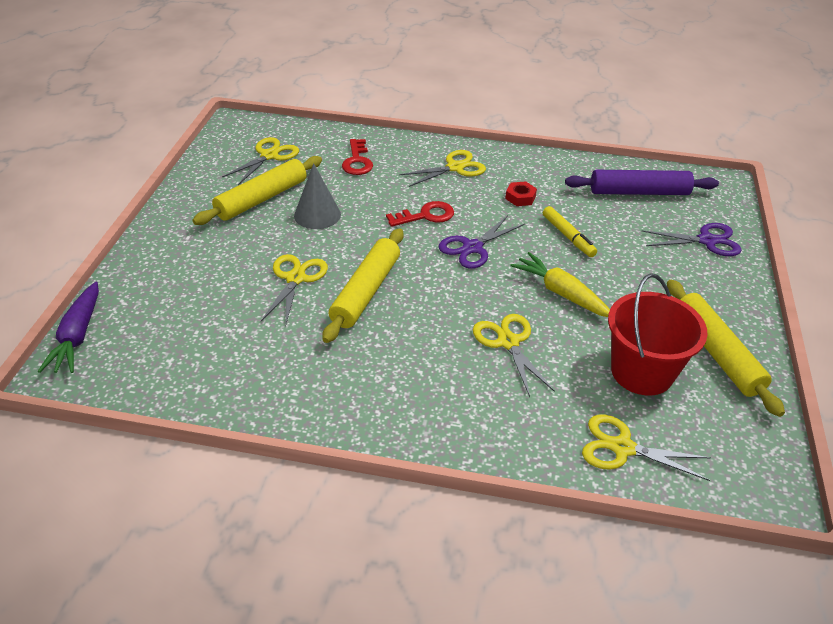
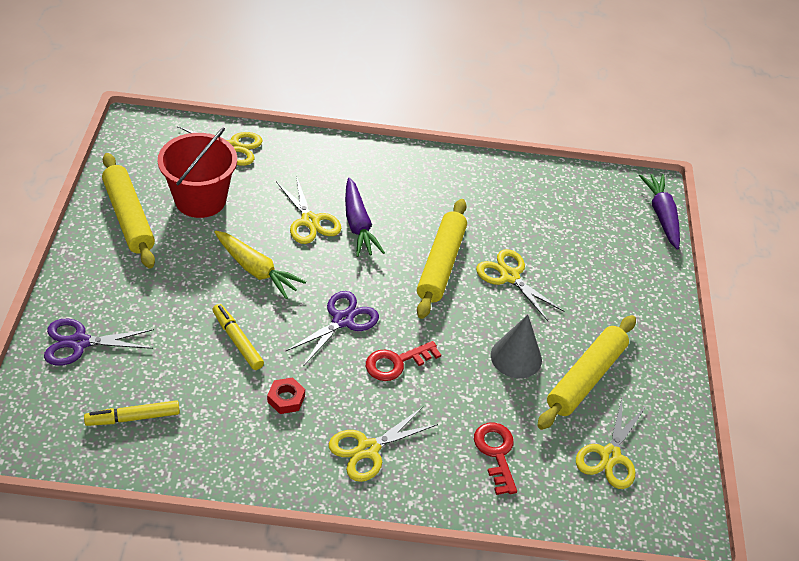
camera: 170 degrees right, 5 degrees up
(296, 278) = (509, 276): yellow scissors -> yellow scissors turned 135 degrees clockwise
(452, 336) = (358, 225): none -> purple carrot
(639, 192) = (133, 418): purple rolling pin -> yellow marker

